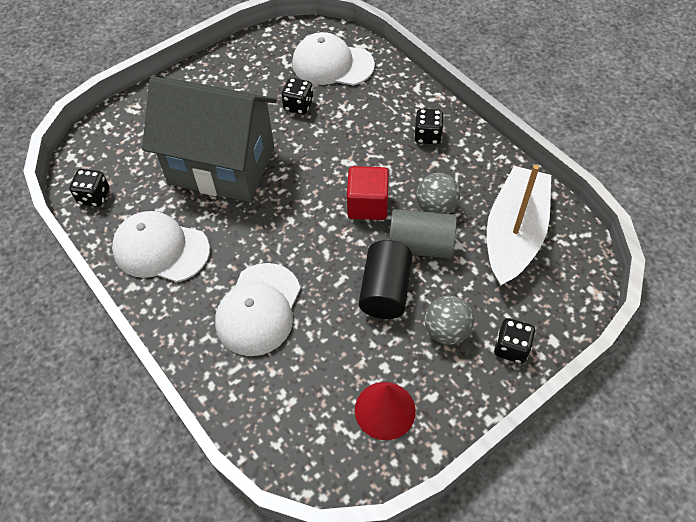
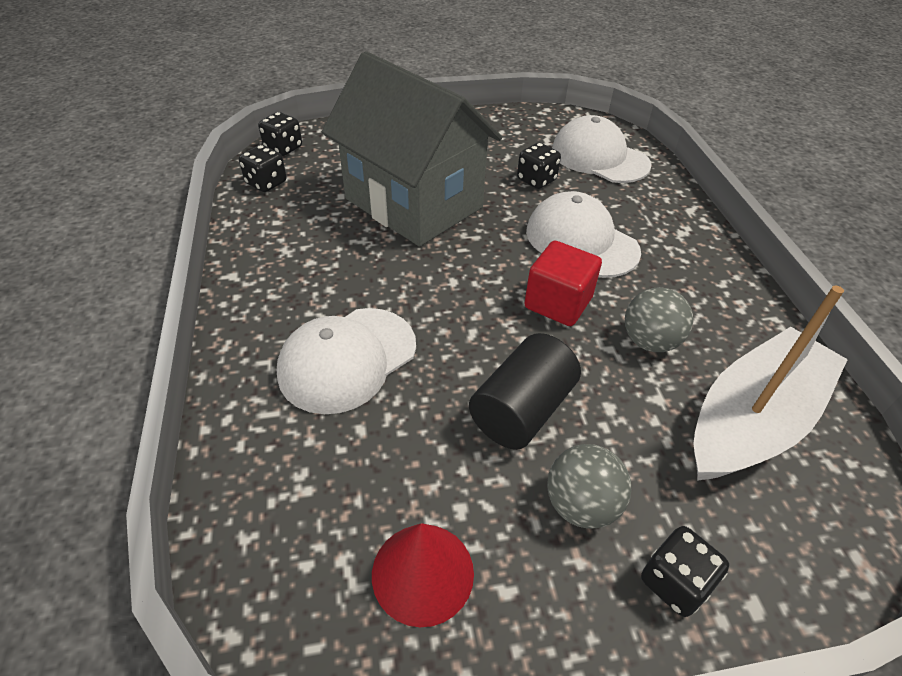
camera: 25 degrees right, 10 degrees down
(161, 249) = (290, 253): white cap -> white cap (581, 241)
(420, 245) = (603, 376): grey cylinder -> none
(427, 136) = (679, 260): black dice -> black dice (283, 148)

